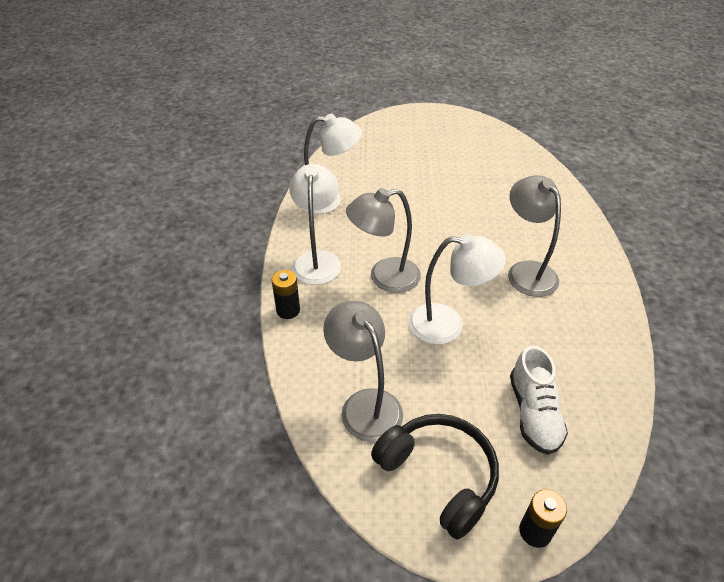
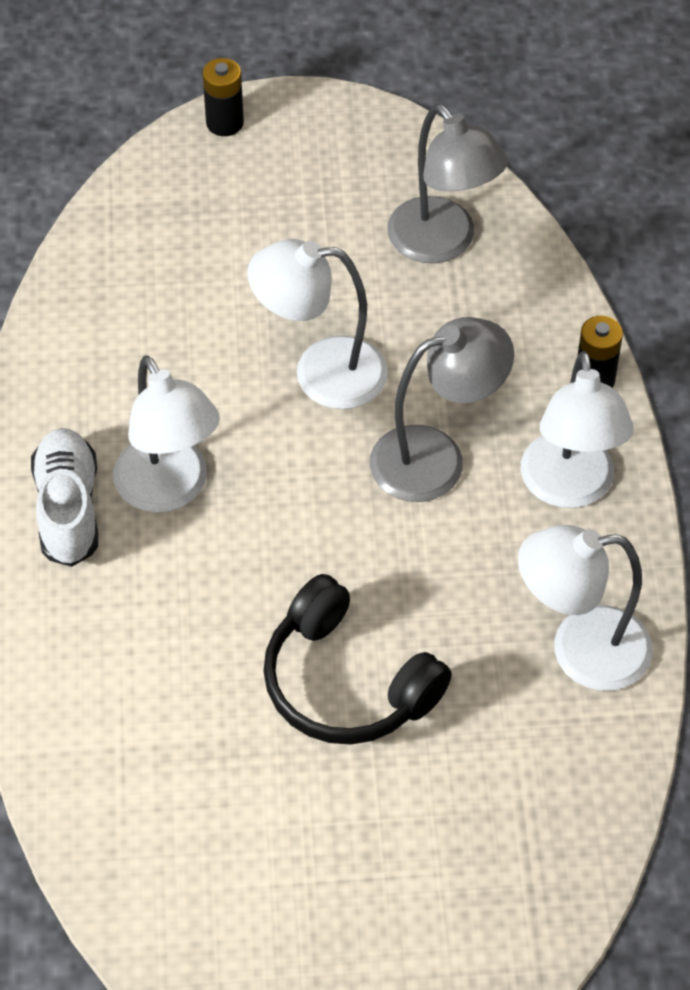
camera: 175 degrees right, 10 degrees up
(438, 476) = (337, 168): black headphones -> black headphones (347, 682)
(526, 271) = (169, 490): grey lamp -> white lamp
(533, 413) = (202, 249): white shoe -> white shoe (68, 509)

